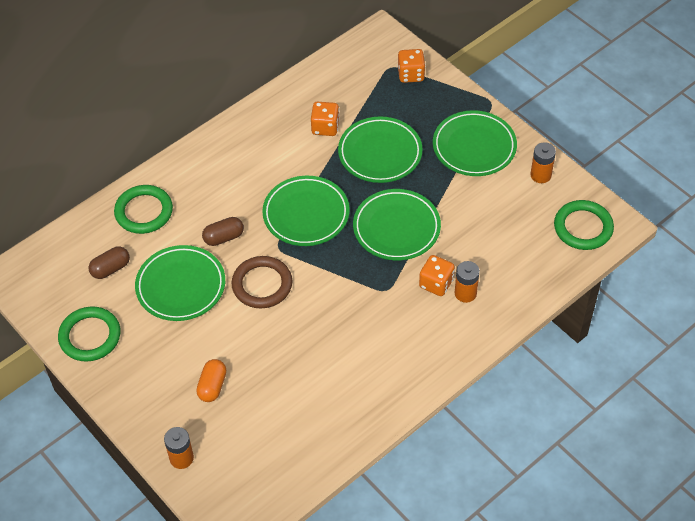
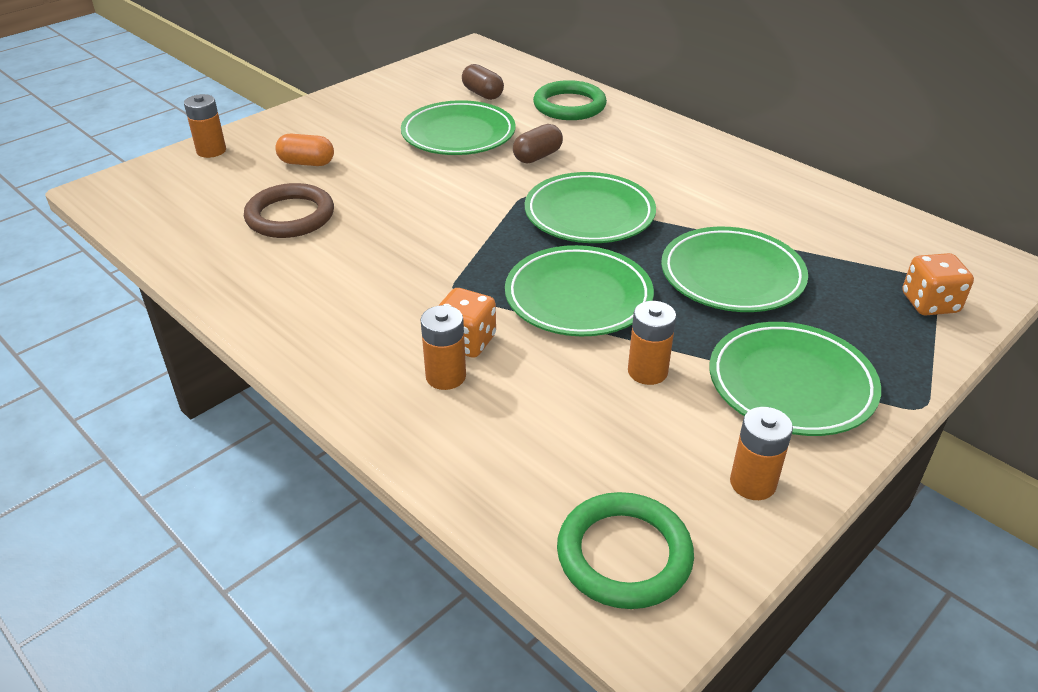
camera: 85 degrees right, 15 degrees down
(90, 336) = (389, 90): green ring -> none
(223, 237) = (537, 156): brown capsule -> brown capsule turned 75 degrees clockwise
(262, 284) = (461, 187): brown ring -> brown ring (290, 216)
(325, 127) = (763, 223): orange dice -> none
(463, 203) = (647, 371): none -> orange battery

